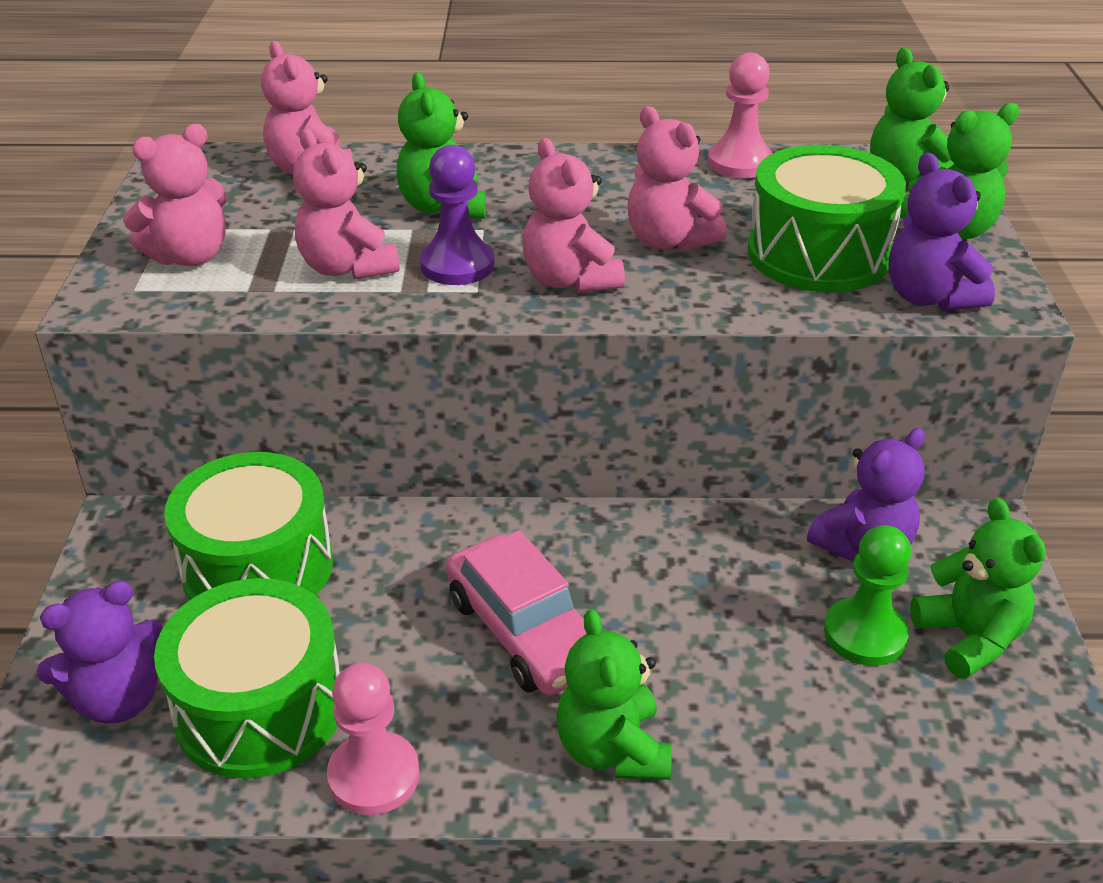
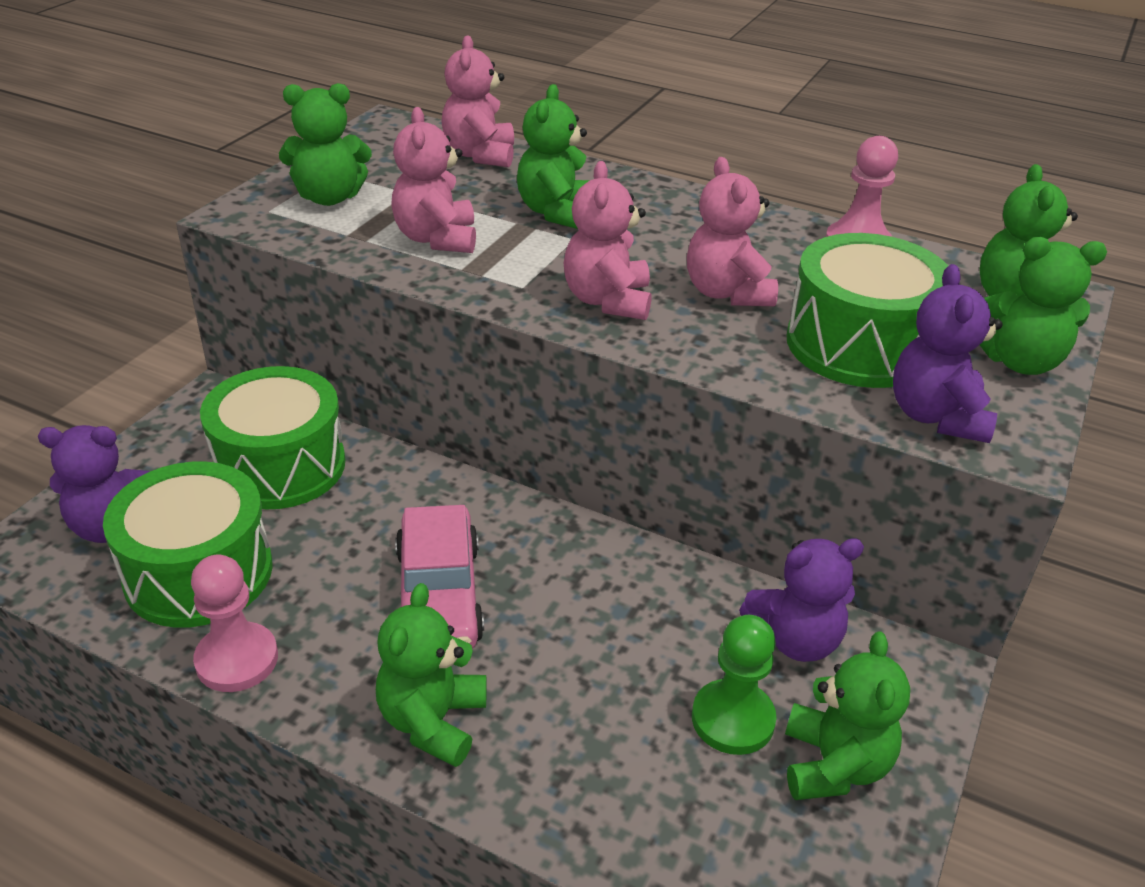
camera: 25 degrees right, 0 degrees up
(190, 256) = (329, 197): pink teddy bear -> green teddy bear
(457, 265) = (525, 261): purple pawn -> none

